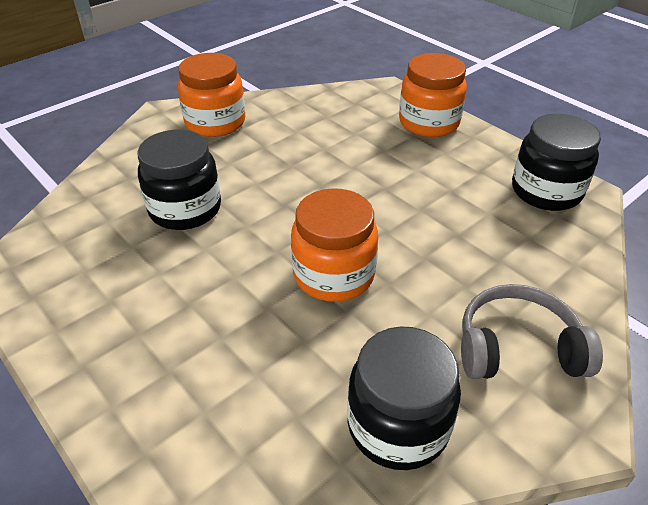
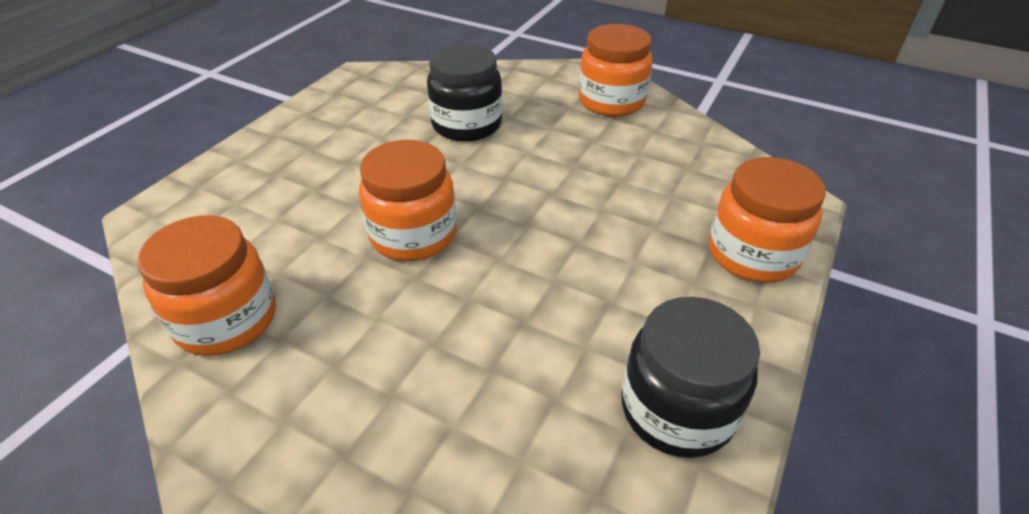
camera: 70 degrees right, 0 degrees up
(398, 425) = (226, 319): black jar -> orange jar
(517, 348) = (342, 405): grey headphones -> none

